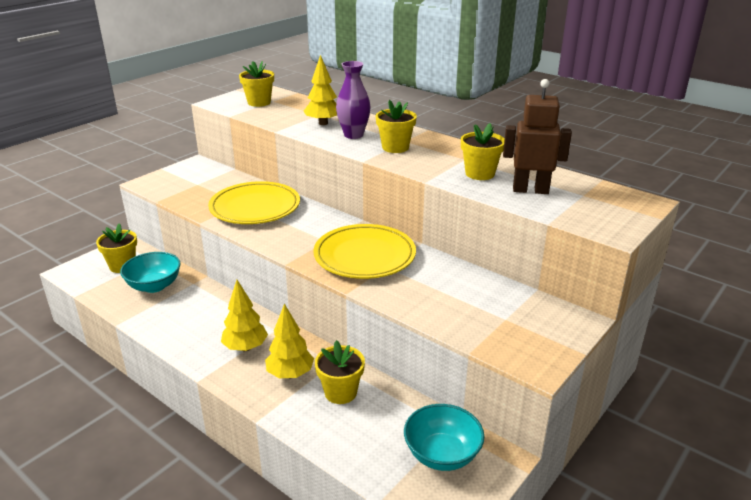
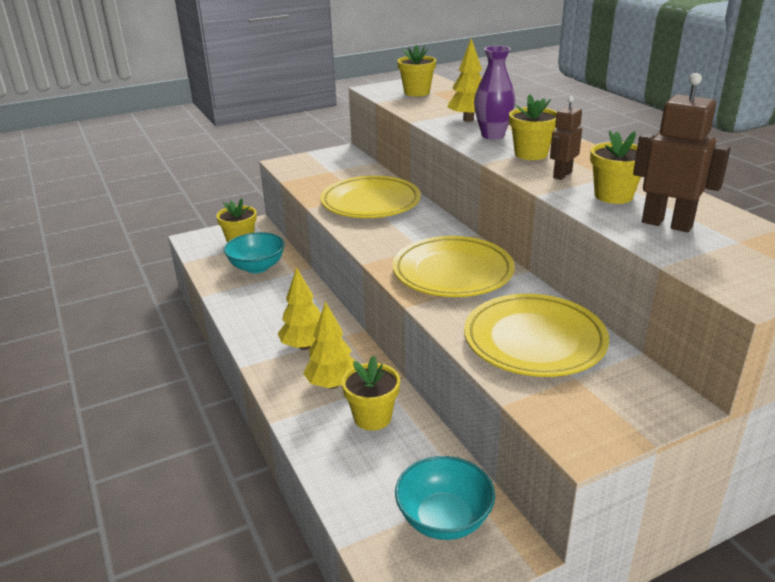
camera: 25 degrees right, 0 degrees up
(431, 162) = (562, 175): none -> brown robot
(460, 297) = (534, 340): none -> yellow plate

